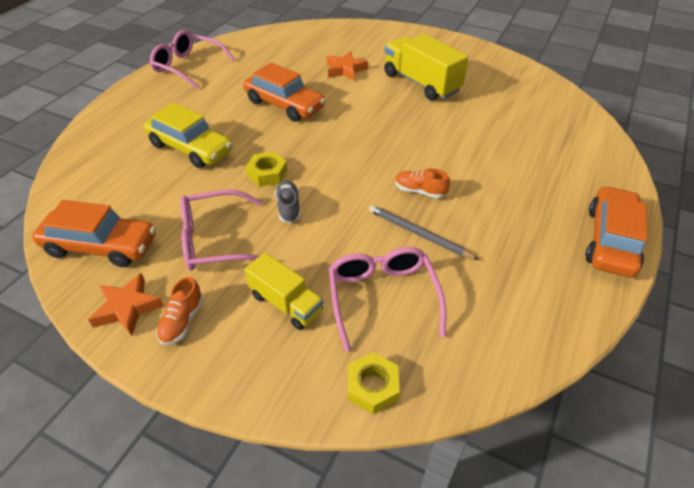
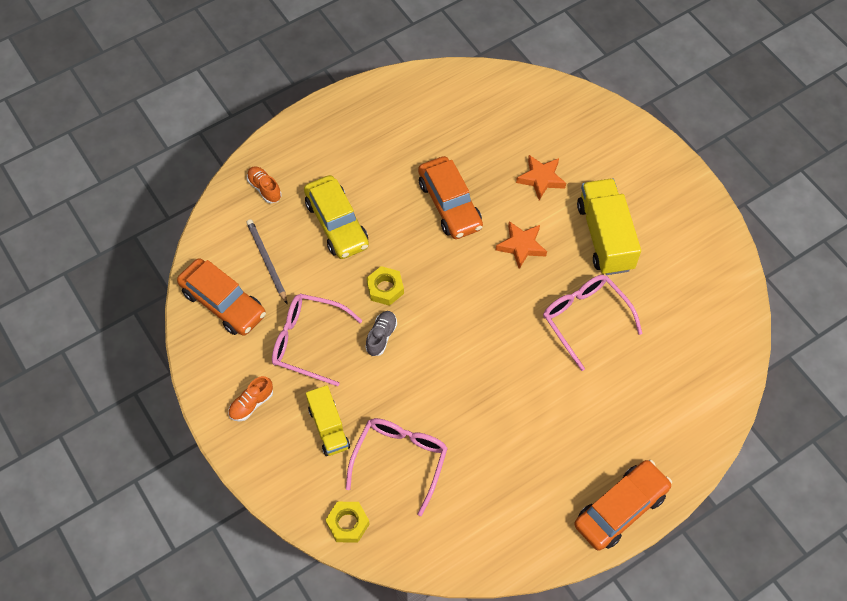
camera: 30 degrees right, 15 degrees up
(127, 308) = (220, 372): orange star -> orange star (521, 246)
(188, 66) = (388, 100): pink glasses -> pink glasses (585, 319)
(419, 234) = (468, 419): grey pencil -> grey pencil (267, 262)
(420, 191) = (501, 375): orange shoe -> orange shoe (264, 188)

